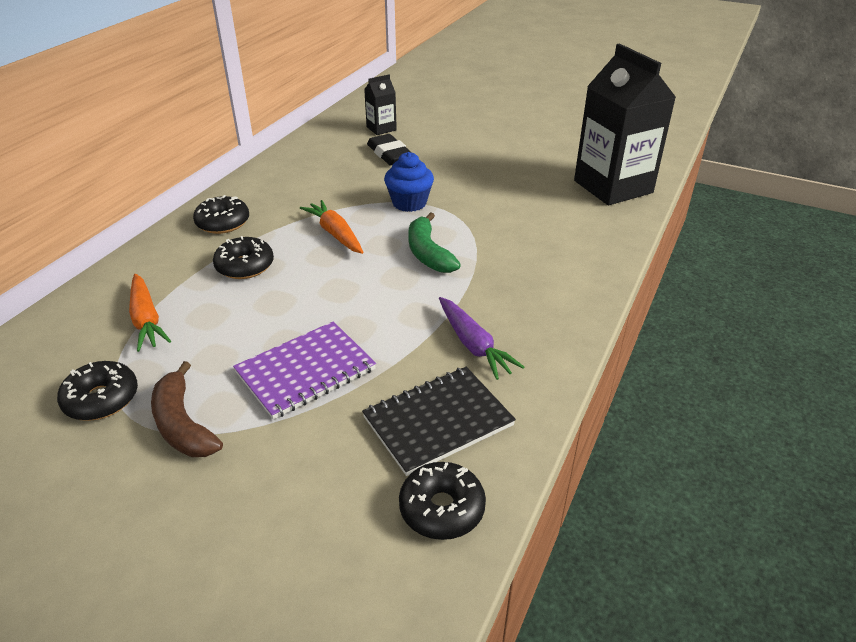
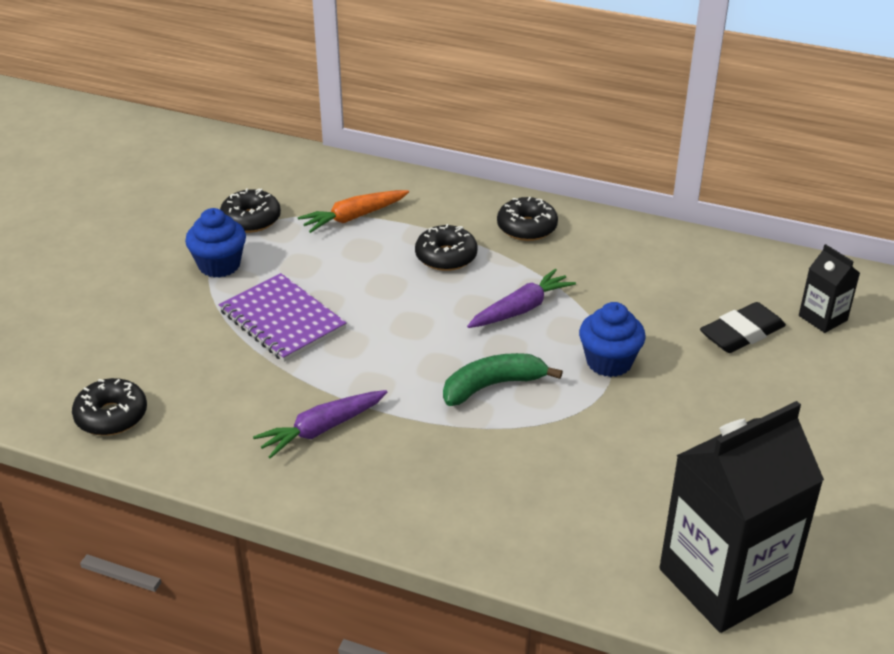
camera: 85 degrees right, 0 degrees up
(183, 424) = (219, 265): brown banana -> blue cupcake
(335, 234) = (520, 309): orange carrot -> purple carrot
(438, 421) = (211, 408): black notebook -> none

